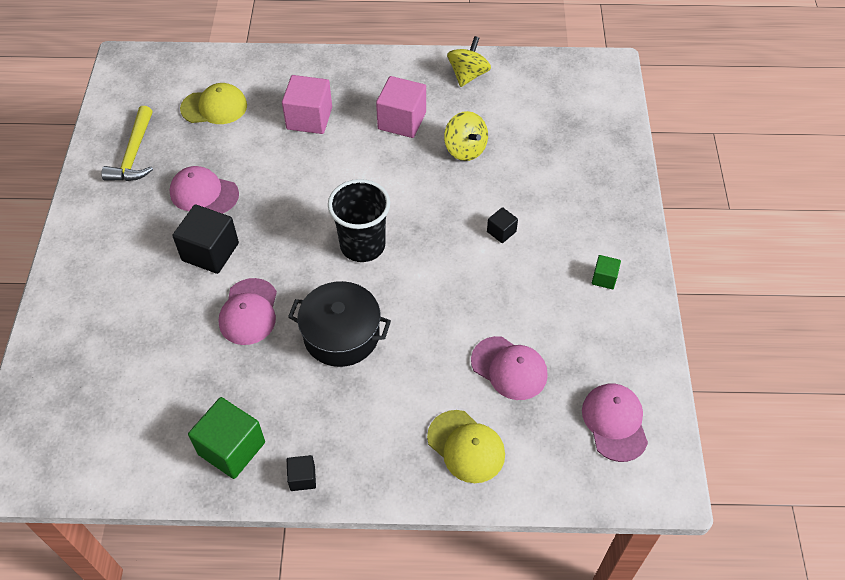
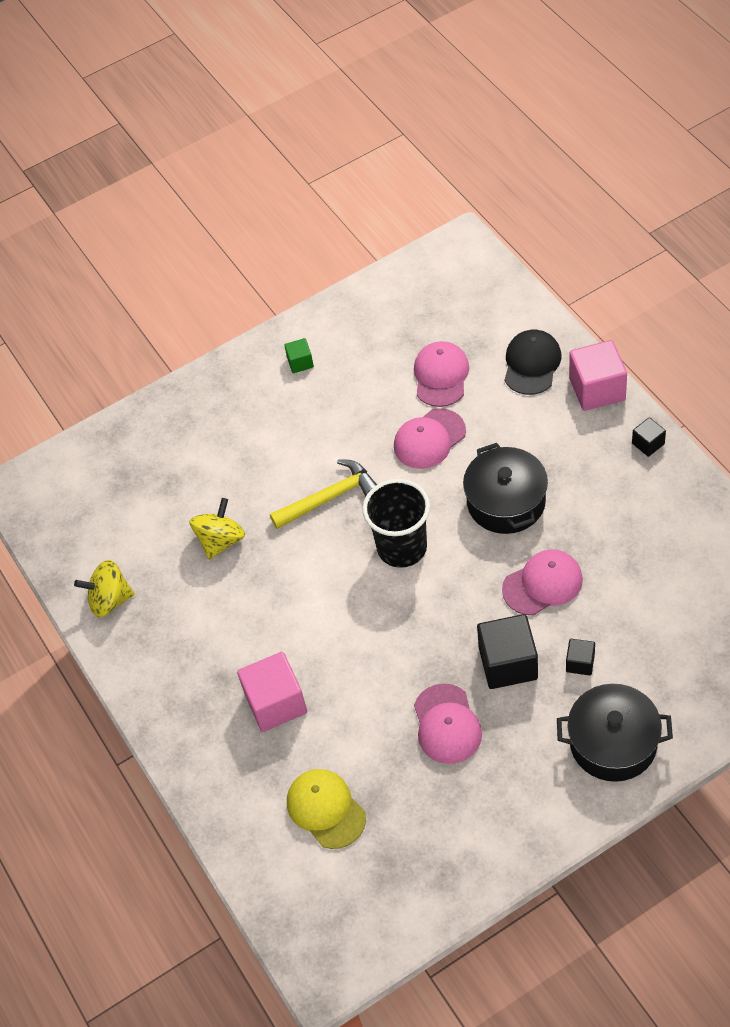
camera: 115 degrees left, 0 degrees up
(94, 273) = (613, 743): none -> black pot
(134, 154) = (450, 834): yellow hammer -> yellow hammer (330, 497)
(231, 448) = (668, 504): green cube -> none
(402, 121) = (219, 617): pink cube -> pink cube (597, 389)
(466, 446) = (532, 364): yellow cap -> black cap
(501, 232) = (304, 456): black cube -> black cube (580, 663)
(615, 422) = (434, 292): pink cap -> pink cap (429, 439)

